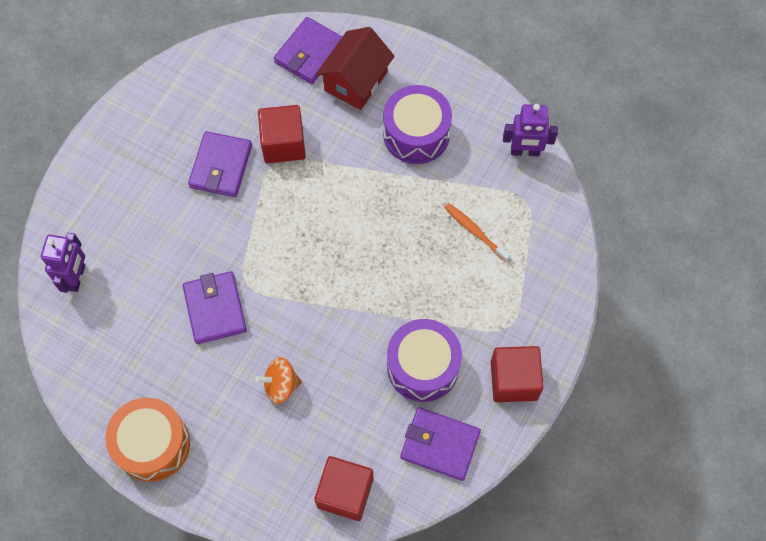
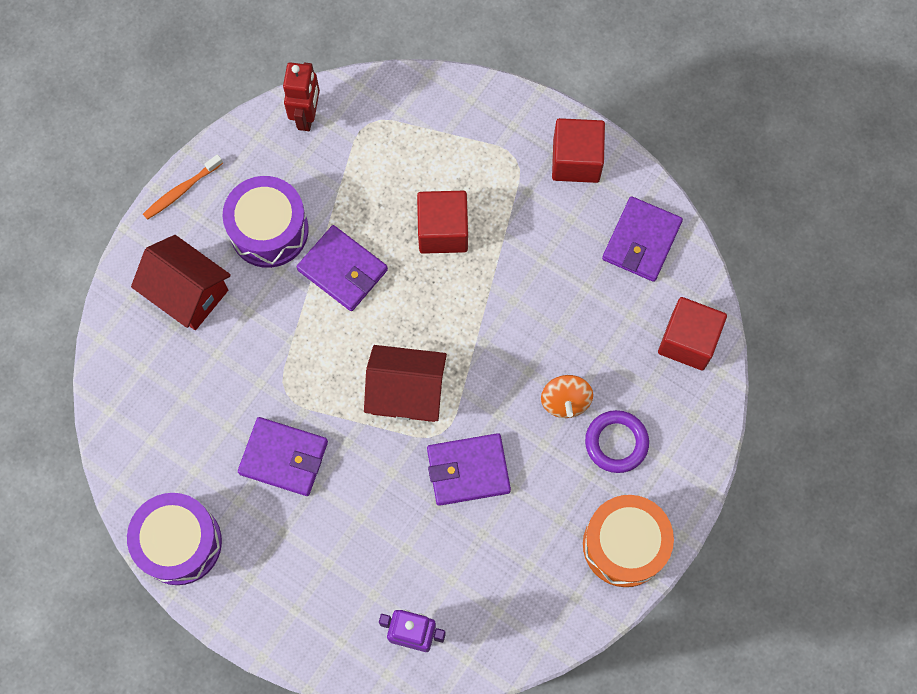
camera: 85 degrees left, 5 degrees up
(245, 432) = (616, 442): none -> purple ring
(281, 254) = (406, 392): none -> red house
(283, 144) = (262, 382): red cube -> red cube (443, 231)
(309, 53) = (139, 344): purple wallet -> purple wallet (343, 270)
(423, 366) = (554, 250): purple drum -> purple drum (179, 543)
(475, 231) = (400, 180): orange toothbrush -> orange toothbrush (181, 191)
(525, 151) = (307, 116): purple robot -> red robot

